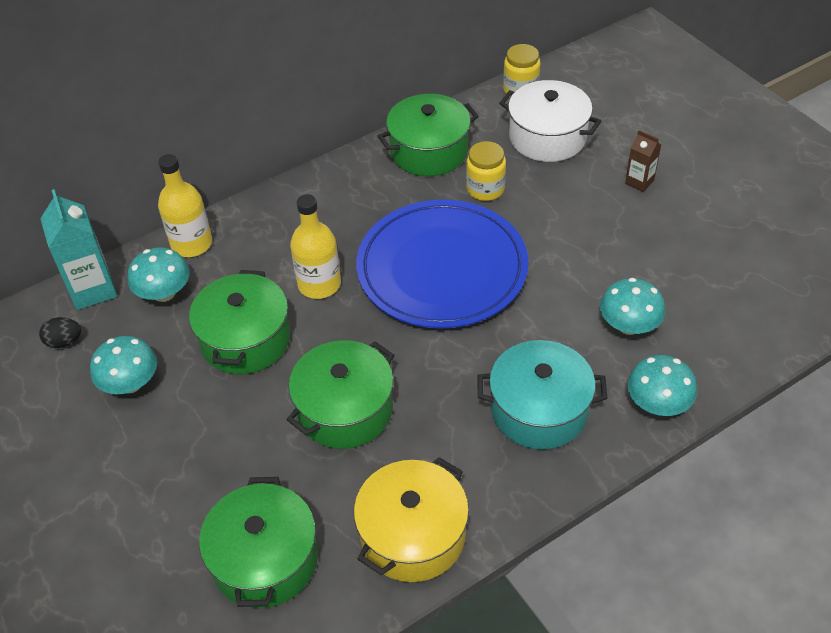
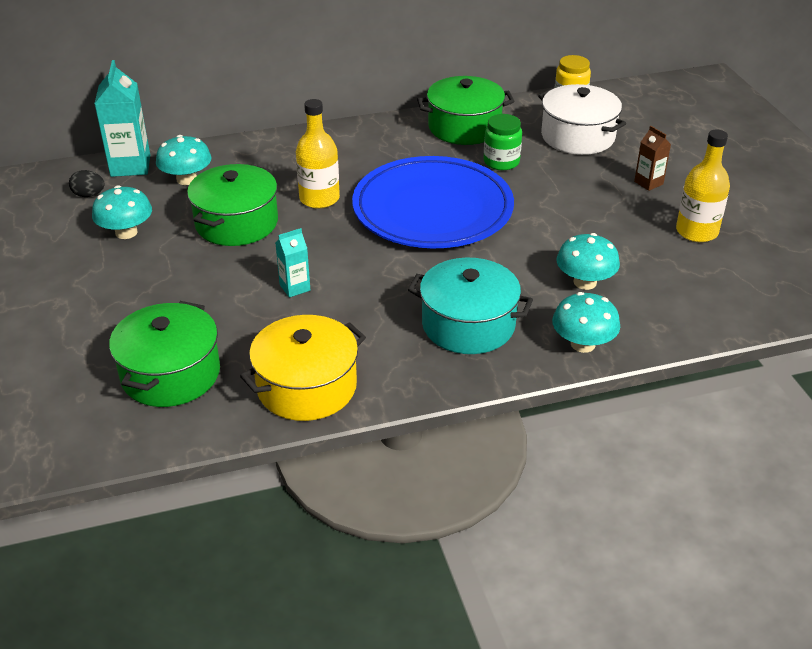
camera: 15 degrees right, 10 degrees down
(191, 244) = (227, 152): yellow bottle -> yellow bottle (696, 232)
(345, 409) = (295, 287): green pot -> turquoise carton
(485, 189) = (501, 162): yellow jar -> green jar

